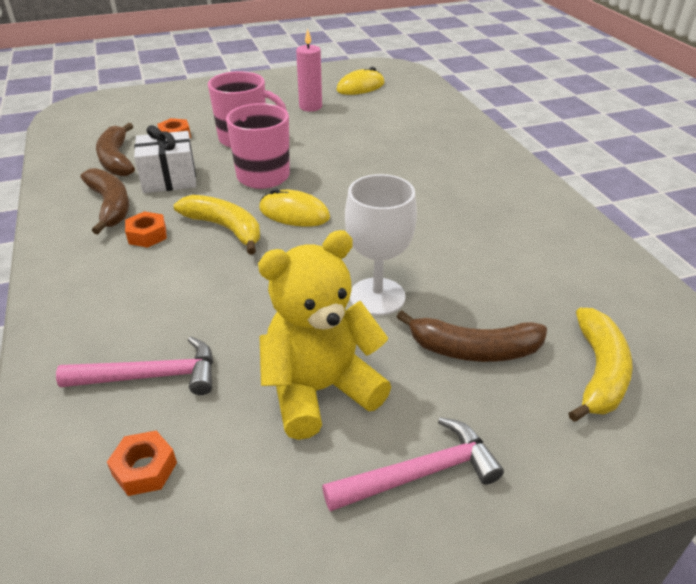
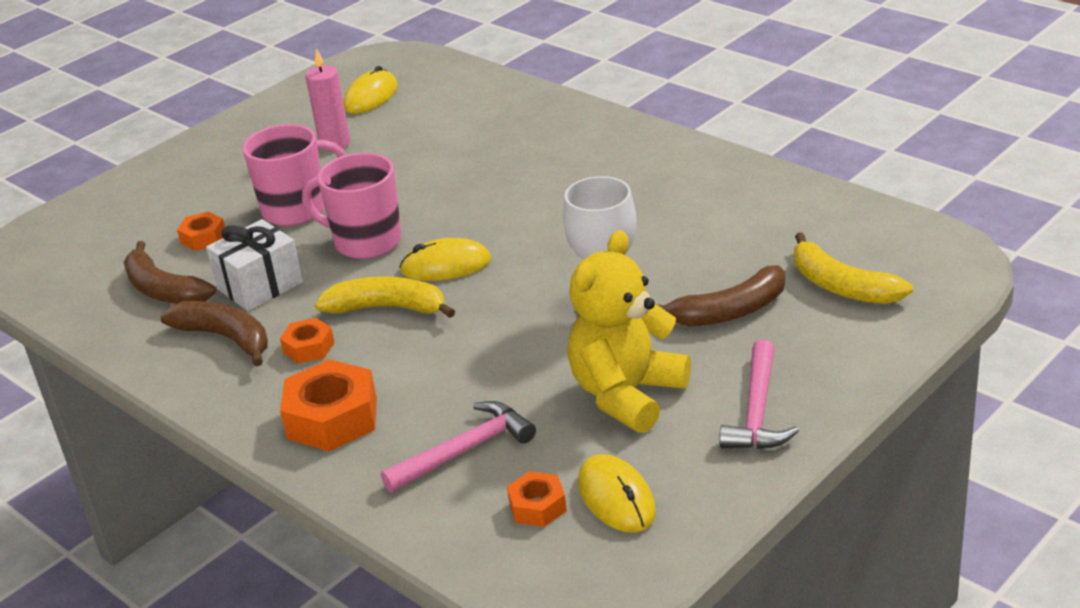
camera: 25 degrees left, 5 degrees down
(100, 298) = (332, 418): none -> orange nut
(213, 501) = (616, 498): none -> yellow mouse
(420, 473) = (758, 411): pink hammer -> pink hammer turned 150 degrees clockwise
(599, 372) = (841, 286): yellow banana -> yellow banana turned 150 degrees clockwise

